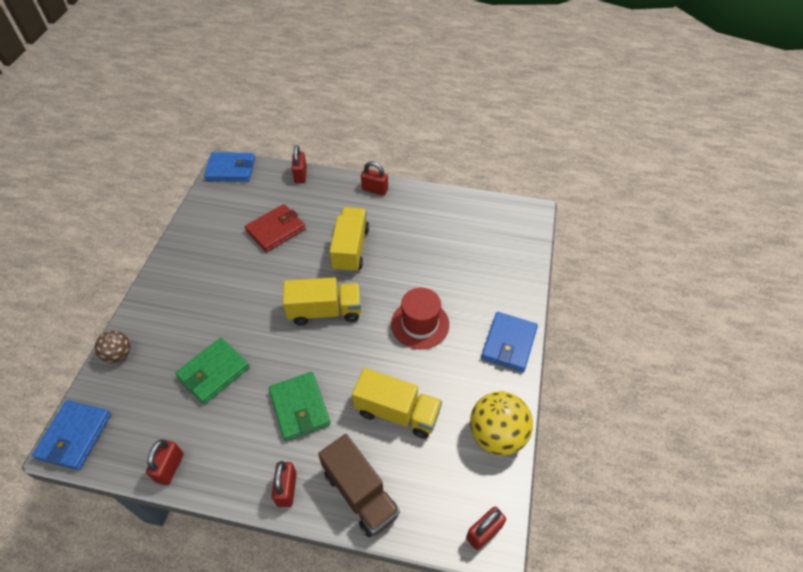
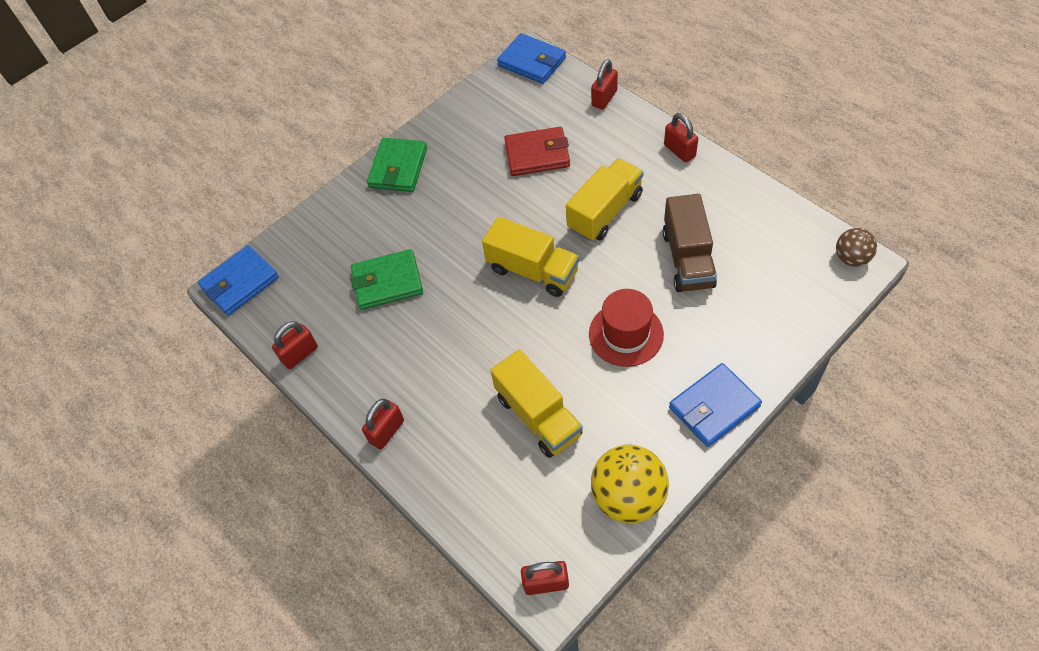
camera: 40 degrees right, 5 degrees up
(118, 354) = (315, 222): brown ball -> brown ball (851, 258)
(299, 407) = (445, 359): green wallet -> green wallet (398, 168)
(360, 493) = (450, 474): brown truck -> brown truck (687, 259)

